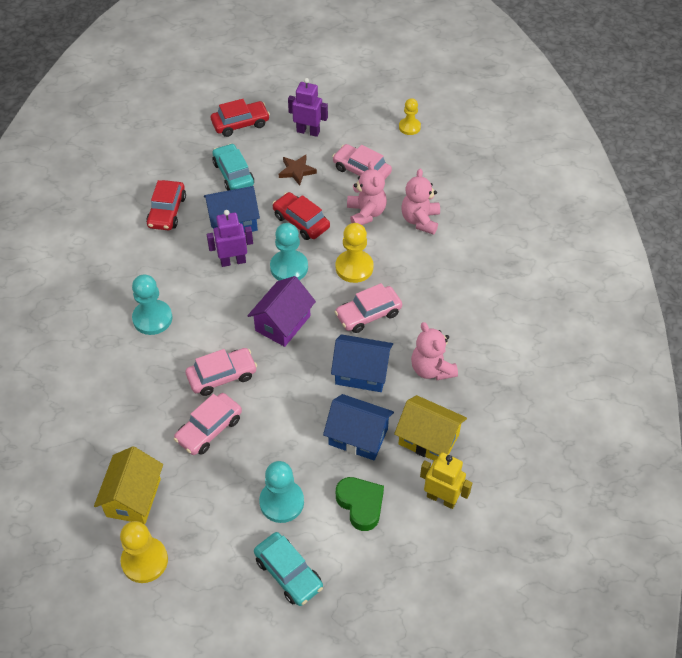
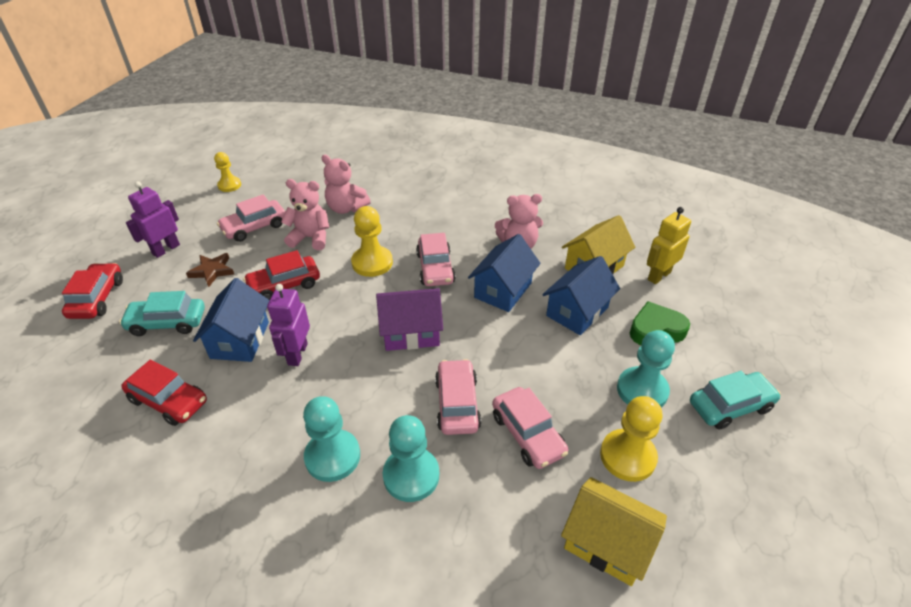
camera: 70 degrees left, 10 degrees down
(144, 561) = (704, 550): yellow pawn -> yellow pawn (627, 456)
(283, 323) = (411, 333): purple house -> purple house turned 60 degrees counterclockwise
(289, 267) = (339, 309): turquoise pawn -> turquoise pawn (411, 475)

